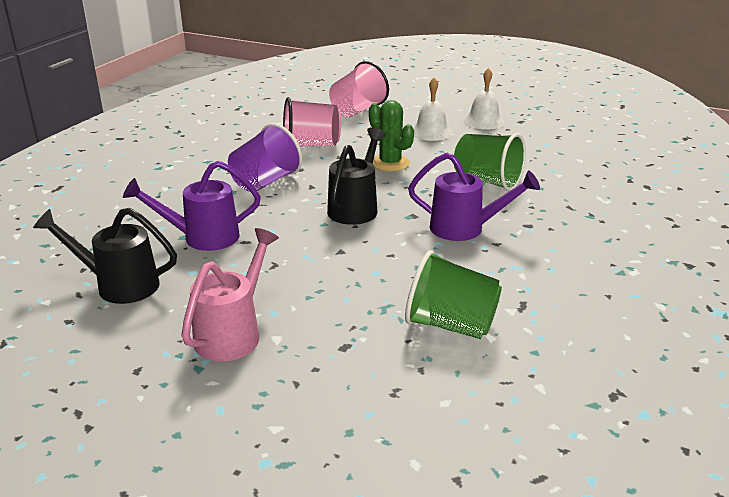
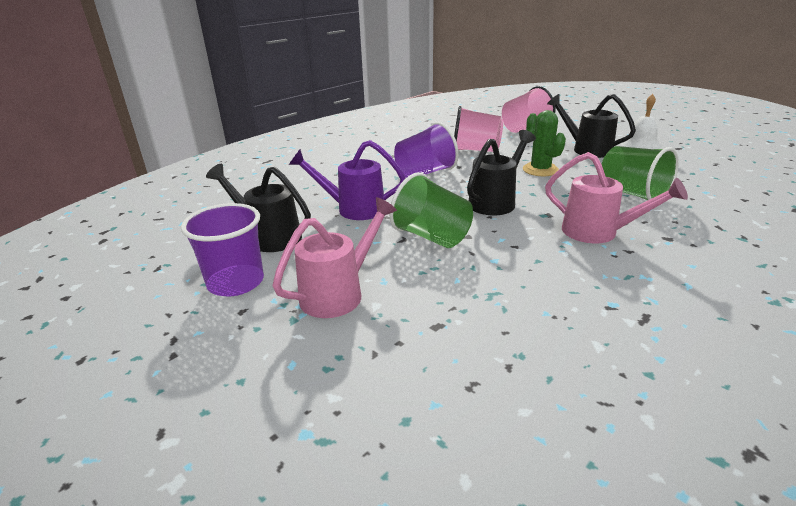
camera: 20 degrees right, 0 degrees up
(111, 342) = (236, 282): none -> purple cup
(431, 132) = (587, 149): white bell -> black watering can
(451, 325) = (556, 325): green cup -> green cup (432, 237)
(464, 228) = (597, 232): purple watering can -> pink watering can

